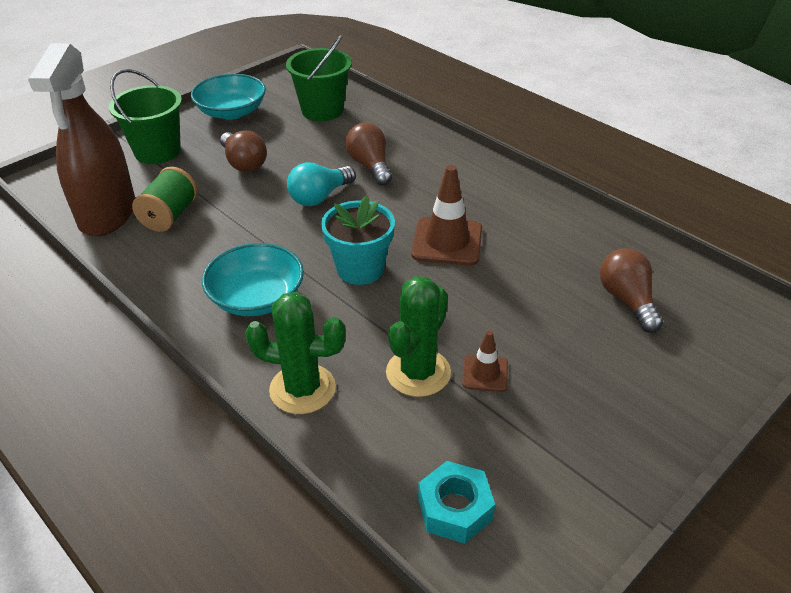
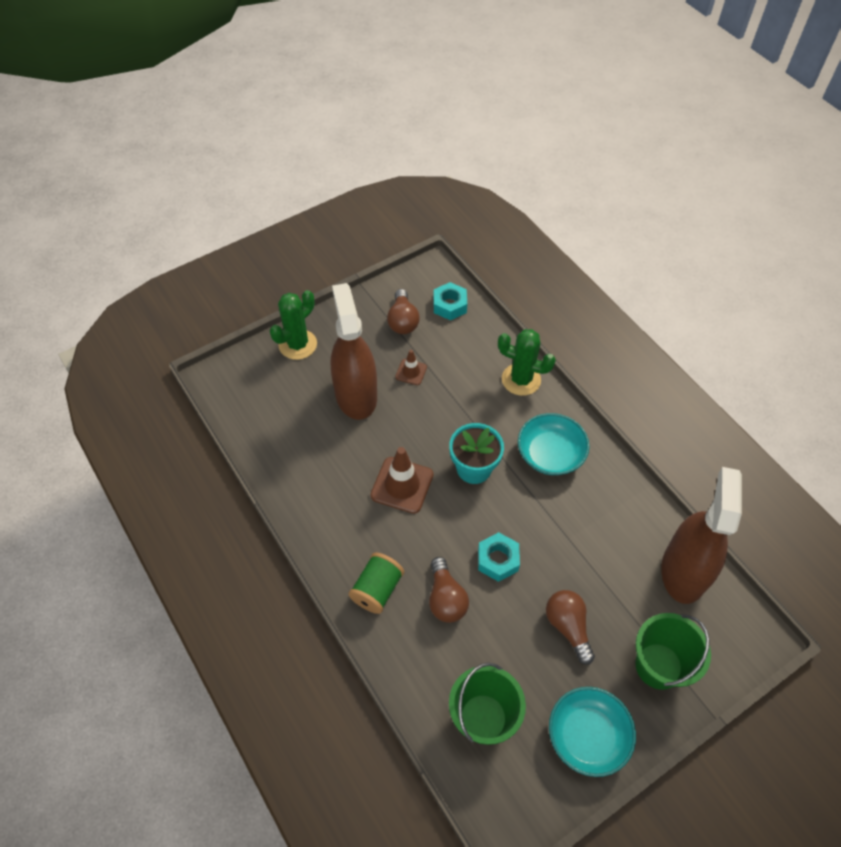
camera: 170 degrees left, 15 degrees up
(170, 216) = (628, 558): green spool -> green spool (377, 589)
(319, 197) = (497, 560): turquoise light bulb -> turquoise nut
(418, 372) = (450, 379): green cactus -> green cactus (298, 344)
(554, 329) = (356, 395): none -> brown spray bottle
(627, 300) = (297, 408): brown light bulb -> brown light bulb (403, 321)

